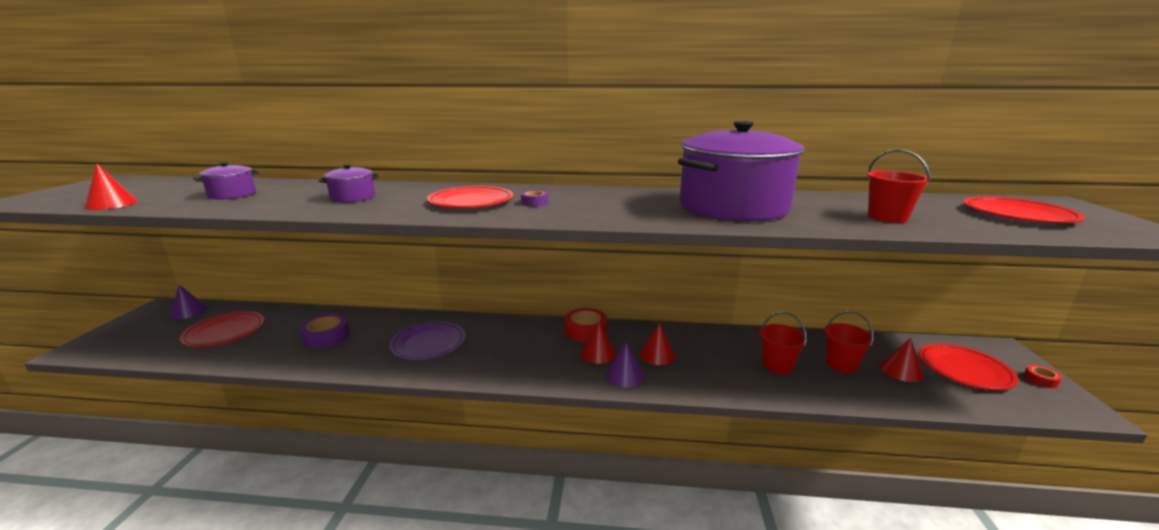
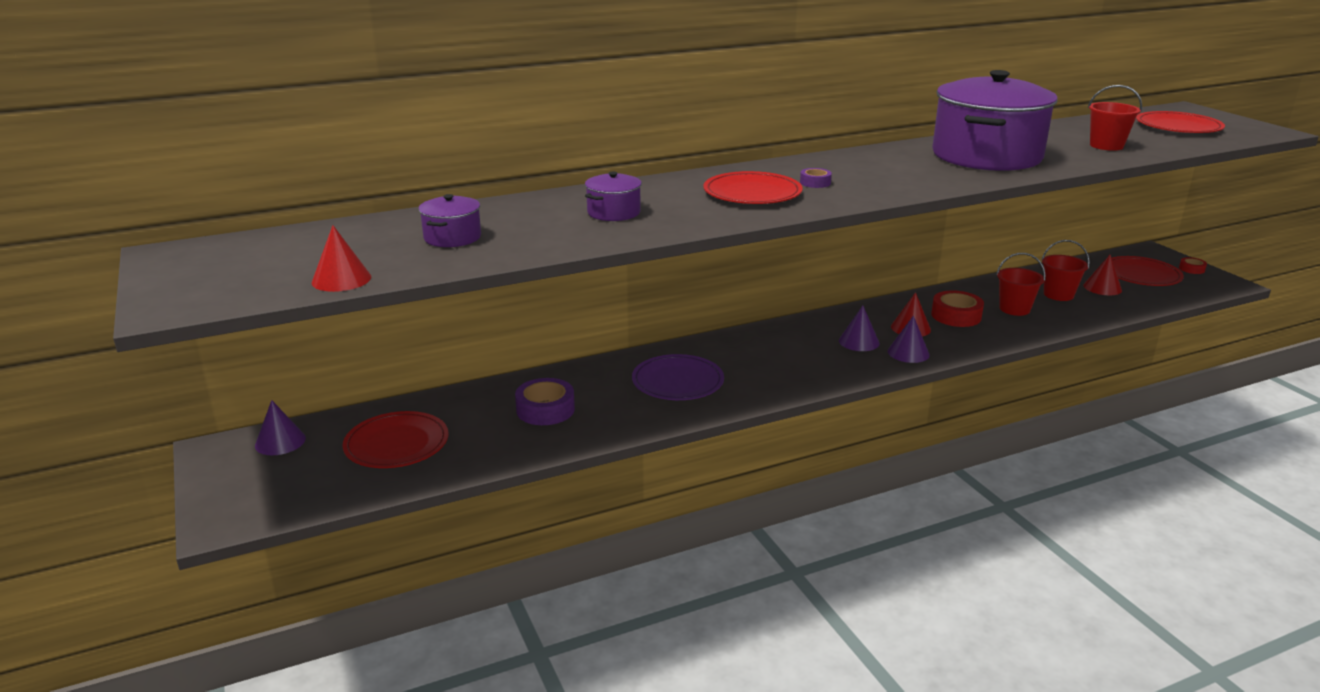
camera: 30 degrees left, 5 degrees up
(585, 330) = (816, 325): red tape -> red tape (956, 316)
(598, 353) = (859, 342): red cone -> purple cone

